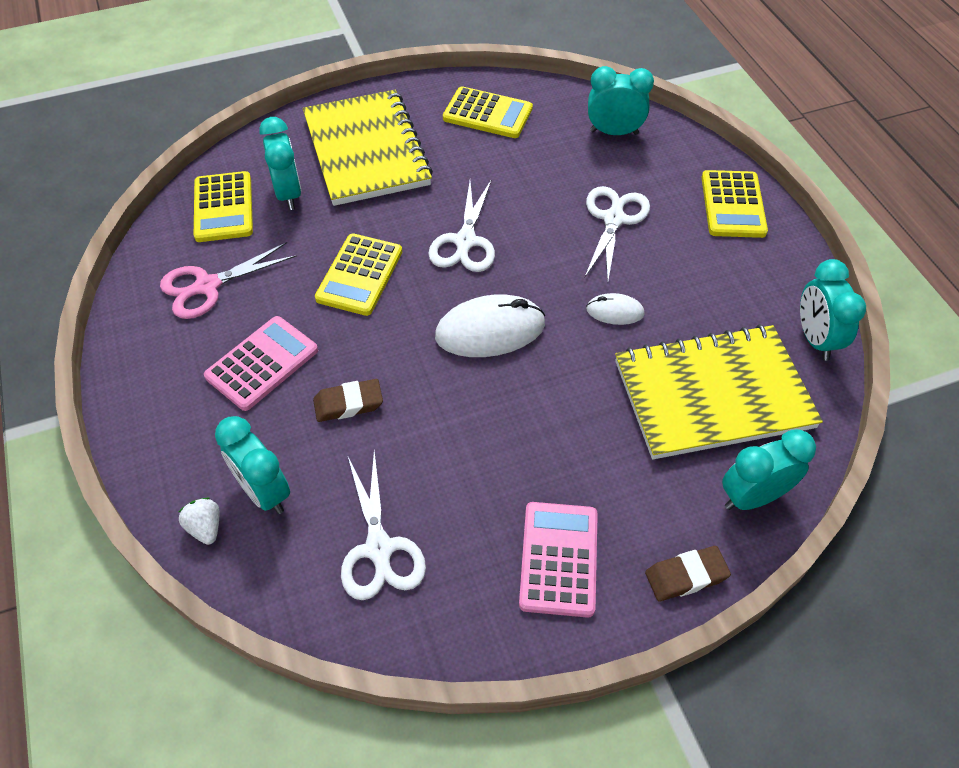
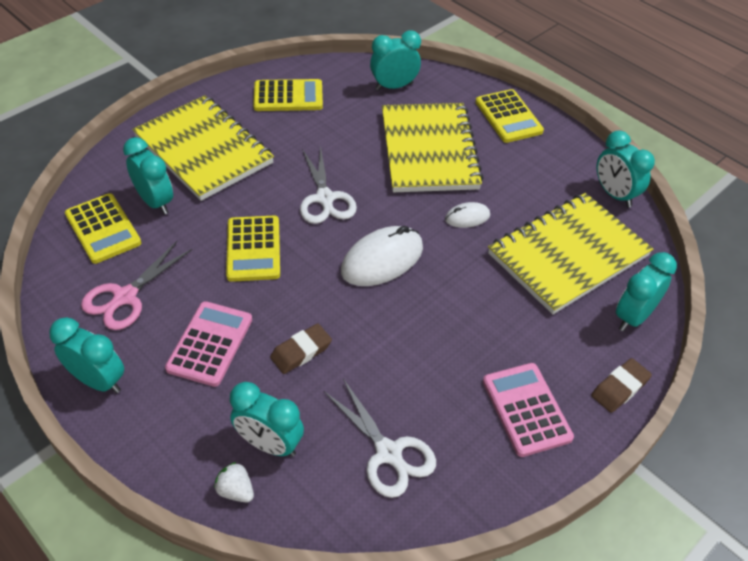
camera: 25 degrees left, 5 degrees down
(138, 365) = (99, 381): none -> turquoise clock
(613, 219) = (429, 150): white scissors -> yellow notebook

